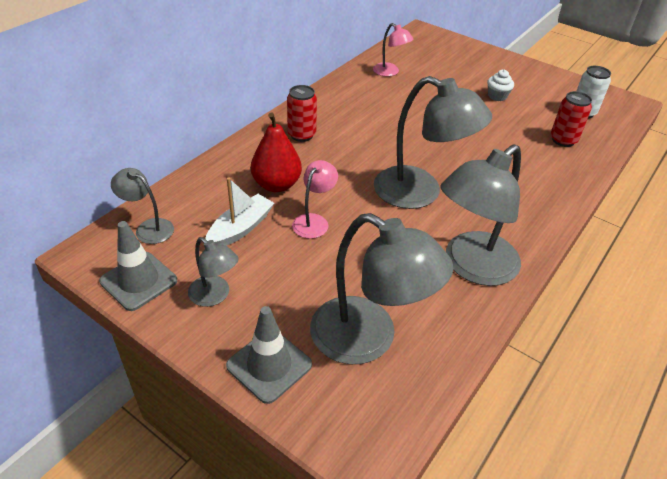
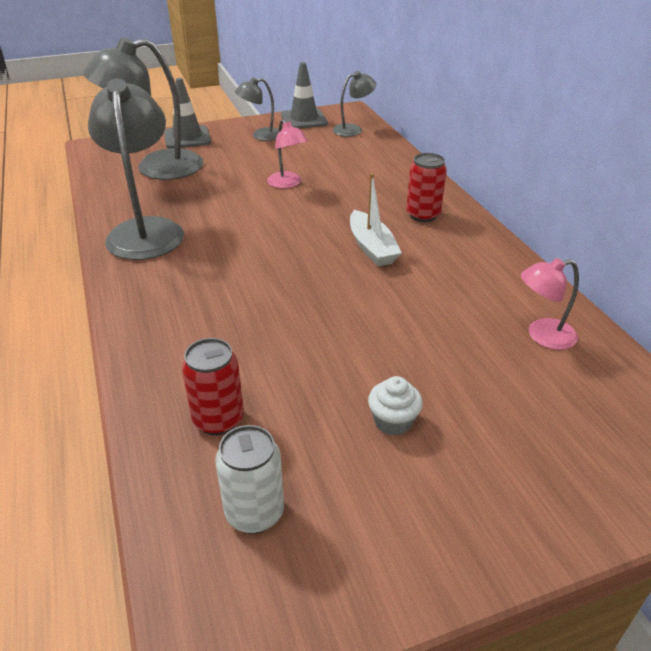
camera: 125 degrees right, 5 degrees down
(241, 228) = (314, 156): white boat -> white boat (372, 248)
(276, 185) = (353, 182): red pear -> none
(420, 193) = (260, 245): grey lamp -> none

